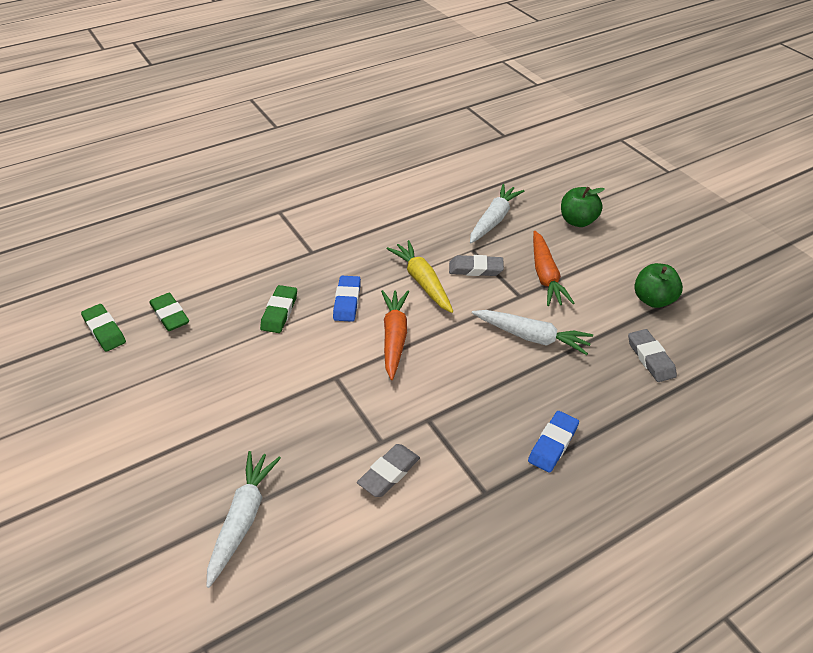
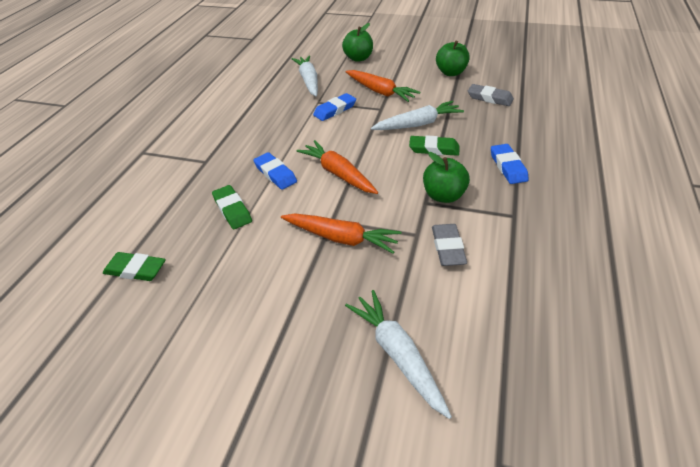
camera: 40 degrees left, 0 degrees up
(104, 330) = (81, 322): green eraser -> green eraser (434, 149)
(322, 398) = (341, 238): none -> orange carrot
(422, 282) = (311, 134): yellow carrot -> none
(452, 425) = (443, 195): none -> green apple
(475, 269) = (335, 110): grey eraser -> blue eraser

